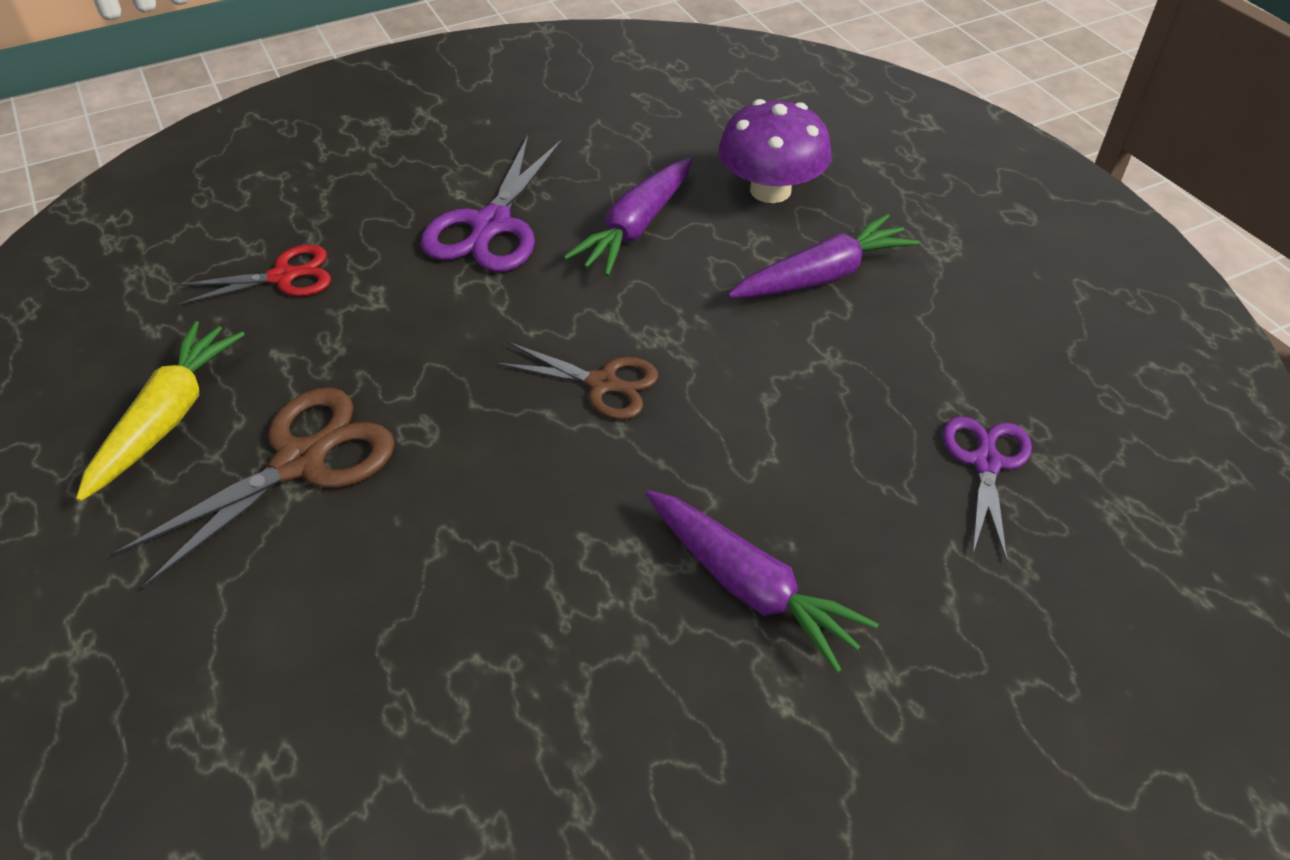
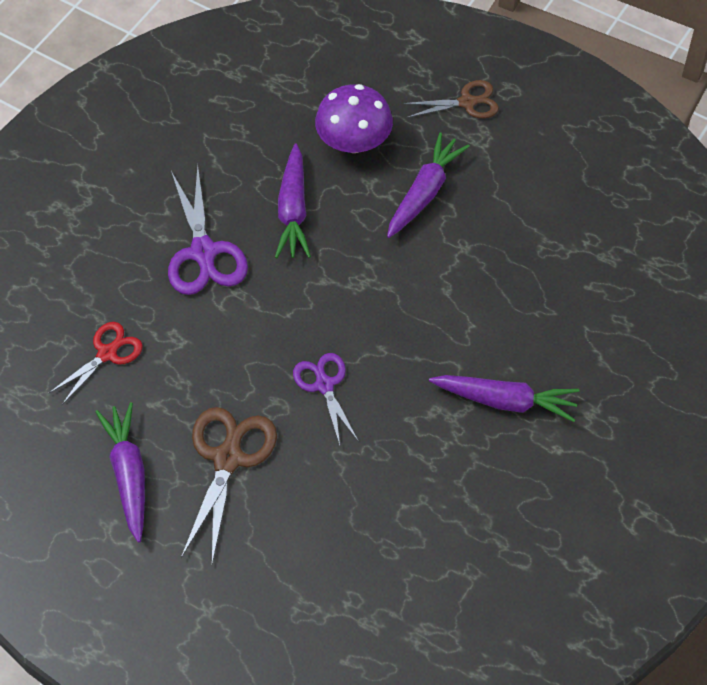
camera: 30 degrees left, 10 degrees up
(167, 418) = (129, 475): yellow carrot -> purple carrot
(602, 384) = (353, 327): brown scissors -> brown scissors (467, 102)
(986, 463) = (577, 273): purple scissors -> purple scissors (324, 385)

